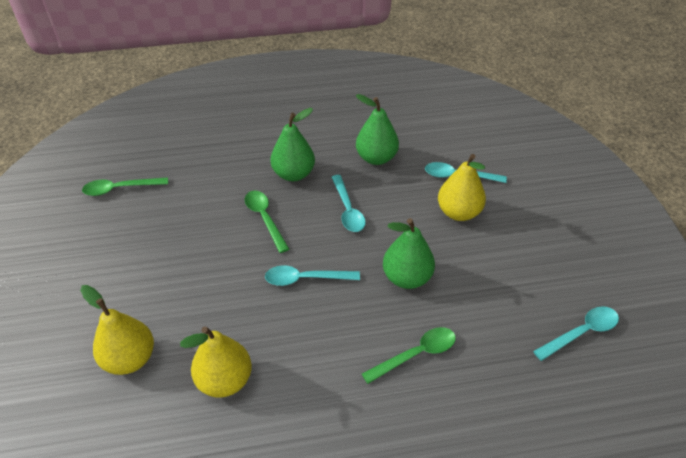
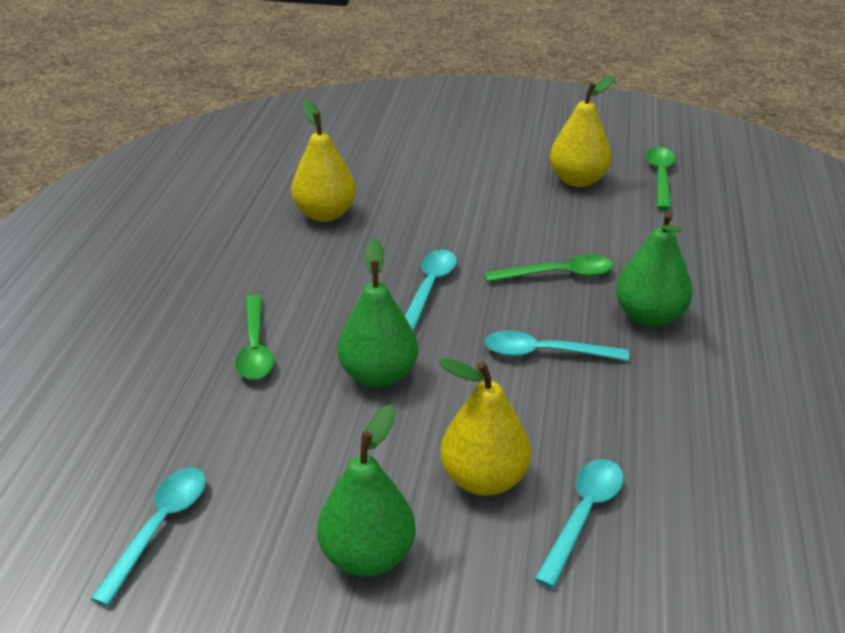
camera: 110 degrees right, 10 degrees down
(130, 359) = (390, 167): yellow pear -> yellow pear (578, 180)
(376, 158) = (667, 418): green pear -> green pear (367, 556)
(581, 333) = (159, 528): turquoise spoon -> turquoise spoon turned 150 degrees counterclockwise

